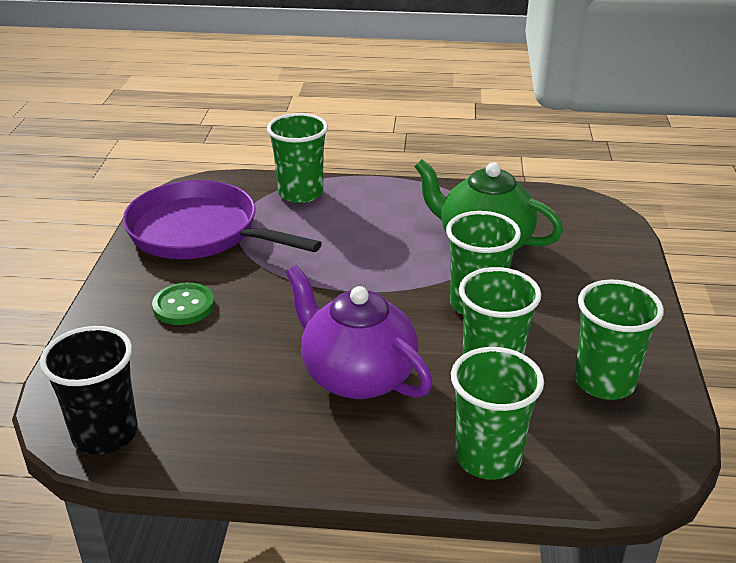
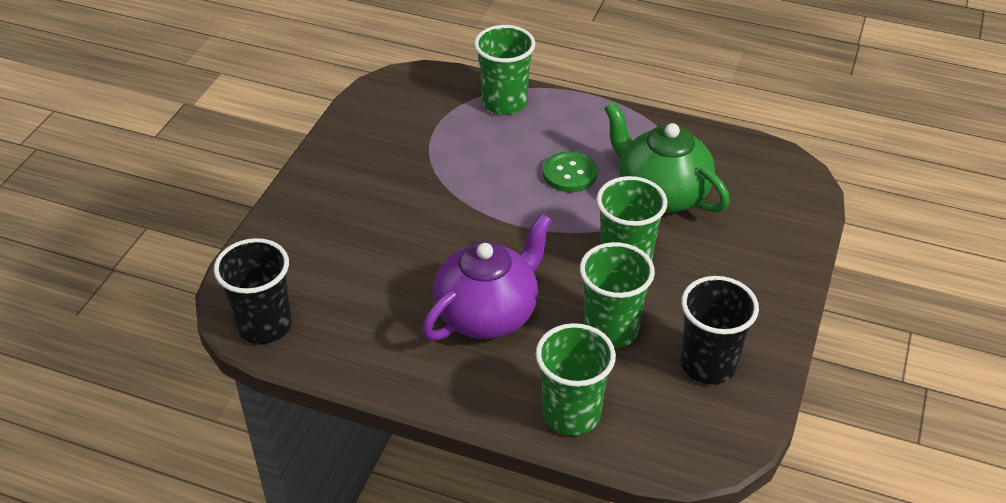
camera: 15 degrees right, 10 degrees up
(184, 306) = (359, 212): green button -> green button (569, 174)
(200, 232) = (396, 133): purple pan -> none
(356, 375) = (488, 313): purple teapot -> purple teapot turned 75 degrees clockwise
(604, 382) = (708, 364): green cup -> black cup

